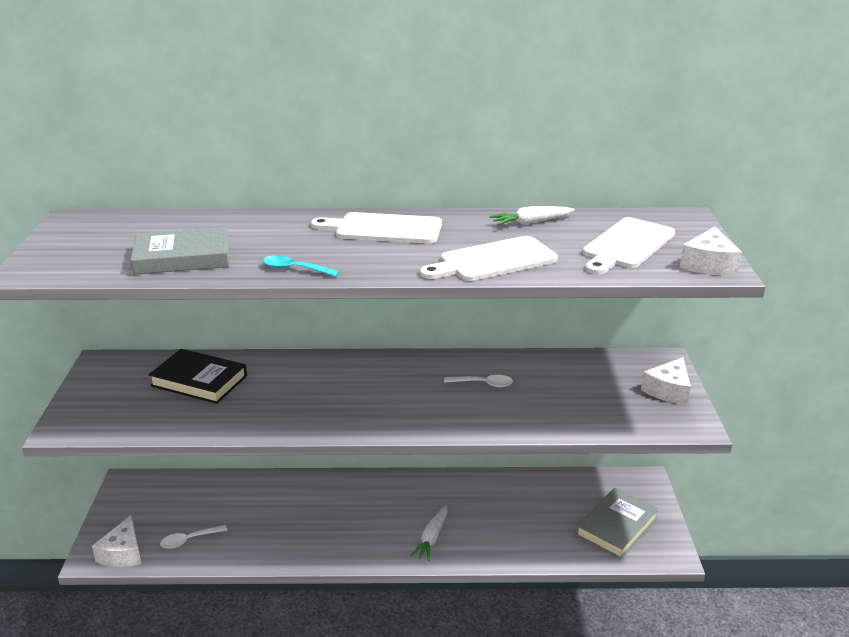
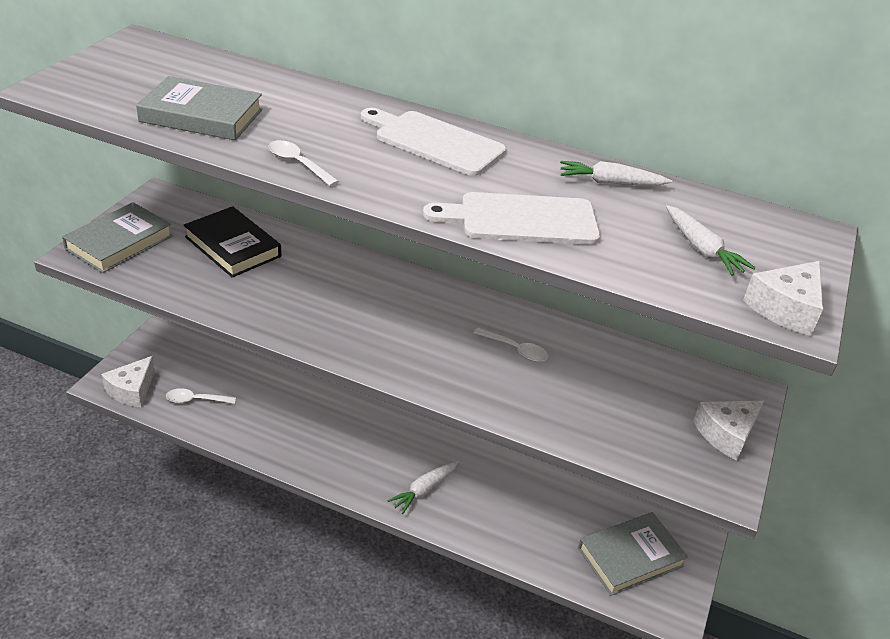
camera: 20 degrees right, 10 degrees up
(93, 408) = (119, 242): none -> grey book
(295, 269) = (298, 164): turquoise spoon -> white spoon
(627, 245) = (702, 249): white cutting board -> white carrot

